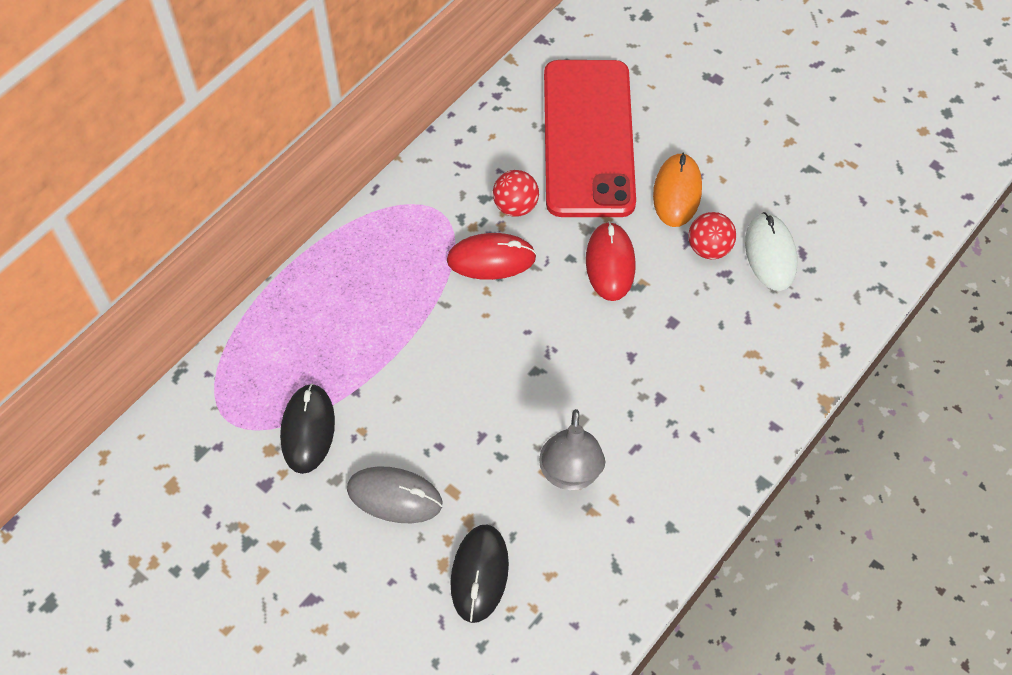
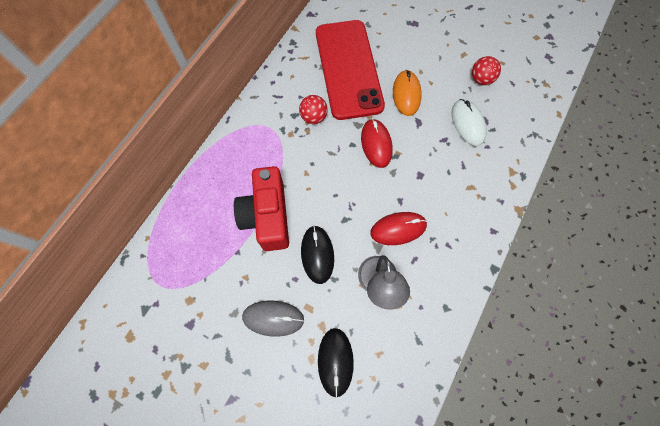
camera: 10 degrees left, 10 degrees up
(307, 430) = (211, 283): black mouse -> black mouse (317, 254)
(413, 347) = (267, 216): none -> red camera
(491, 259) = (305, 152): red mouse -> red mouse (398, 229)
(709, 248) = (431, 126): red ball -> red ball (481, 79)

